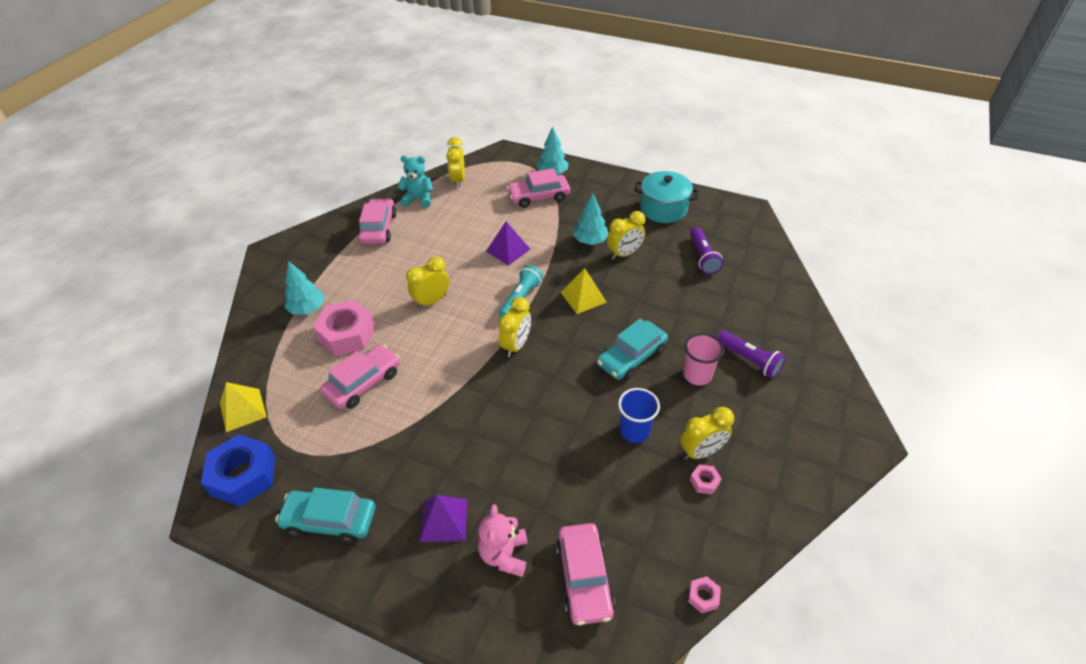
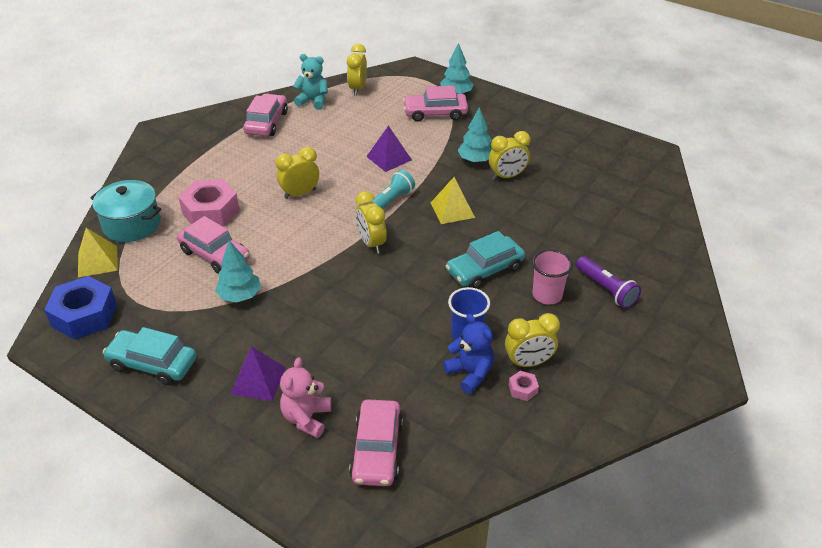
camera: 10 degrees right, 5 degrees down
(307, 309) = (179, 184): turquoise tree -> turquoise tree (240, 296)
(363, 383) = (215, 255): pink car -> pink car turned 75 degrees clockwise
(516, 345) = (371, 243): yellow clock -> yellow clock turned 120 degrees clockwise
(650, 473) = (470, 373): none -> blue teddy bear
(663, 209) = (562, 140): turquoise pot -> turquoise pot (131, 224)
(703, 257) = (589, 190): purple flashlight -> none
(703, 597) = (488, 485): pink nut -> none

